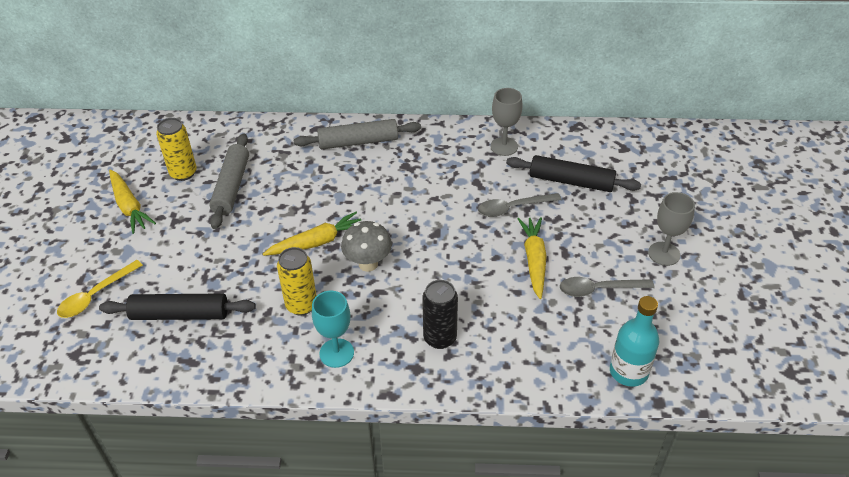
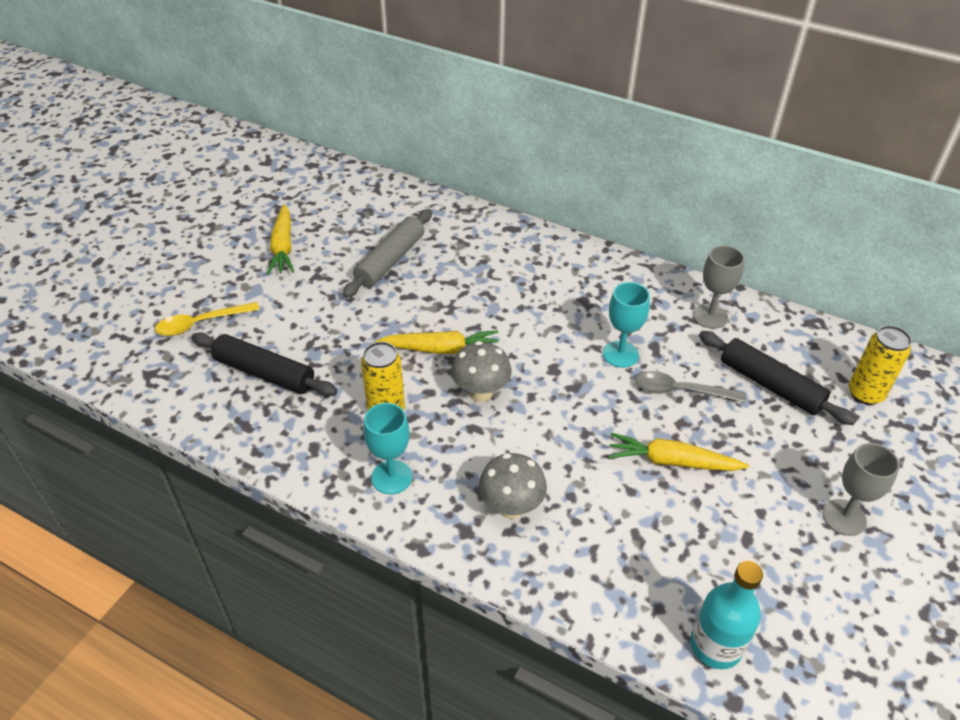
camera: 25 degrees right, 0 degrees up
(183, 173) = (352, 231): yellow can -> yellow can (865, 394)
(358, 142) = (547, 257): grey rolling pin -> none
(440, 338) = (511, 507): black can -> grey mushroom
(455, 197) = (620, 354): none -> turquoise goblet
(534, 260) = (672, 461): yellow carrot -> yellow carrot turned 105 degrees counterclockwise
(599, 289) = (733, 528): grey spoon -> none

